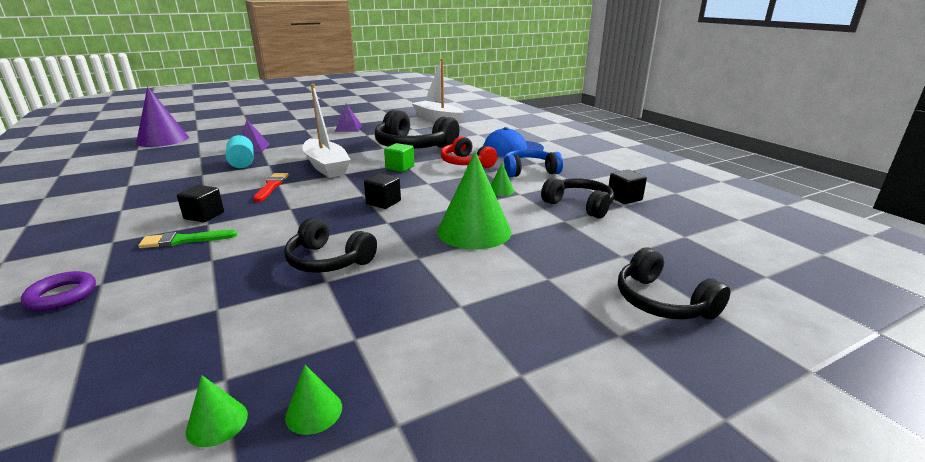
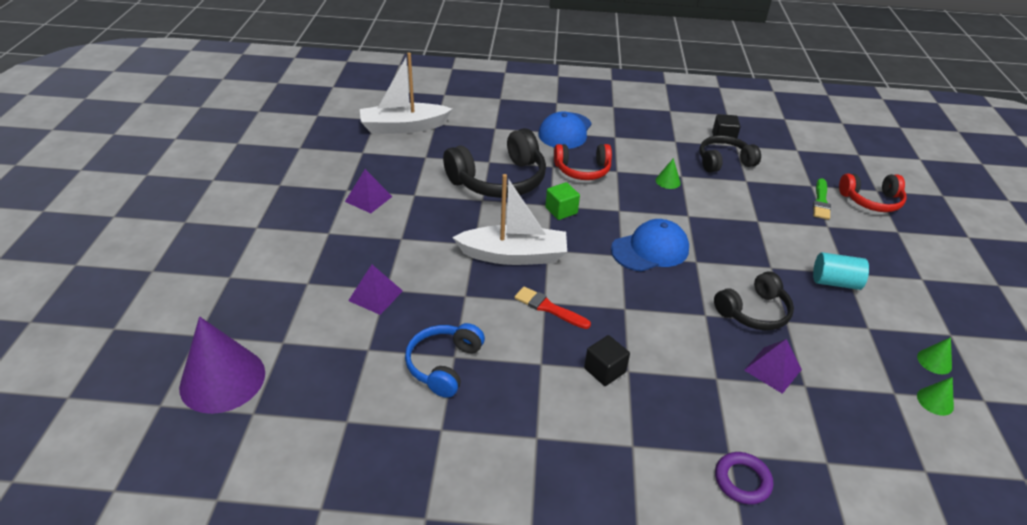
camera: 60 degrees left, 15 degrees up
(184, 240) = (662, 391): green brush -> green brush (821, 201)
(236, 285) = (772, 369): none -> purple pyramid
(242, 163) = (438, 315): turquoise cylinder -> turquoise cylinder (835, 282)
(383, 202) = (650, 249): black cube -> blue cap
(474, 231) = (740, 226): green cone -> none
(529, 171) = (633, 149): blue headphones -> blue headphones (444, 365)
(662, 302) = (871, 201): black headphones -> red headphones

